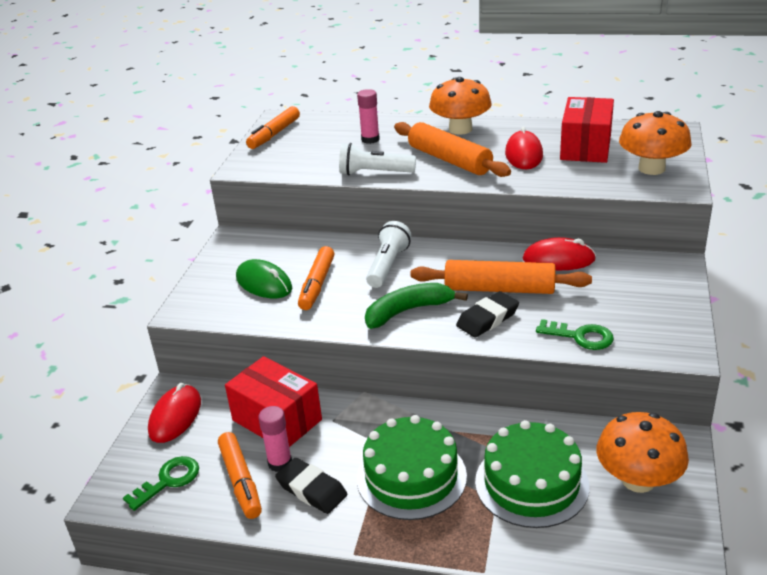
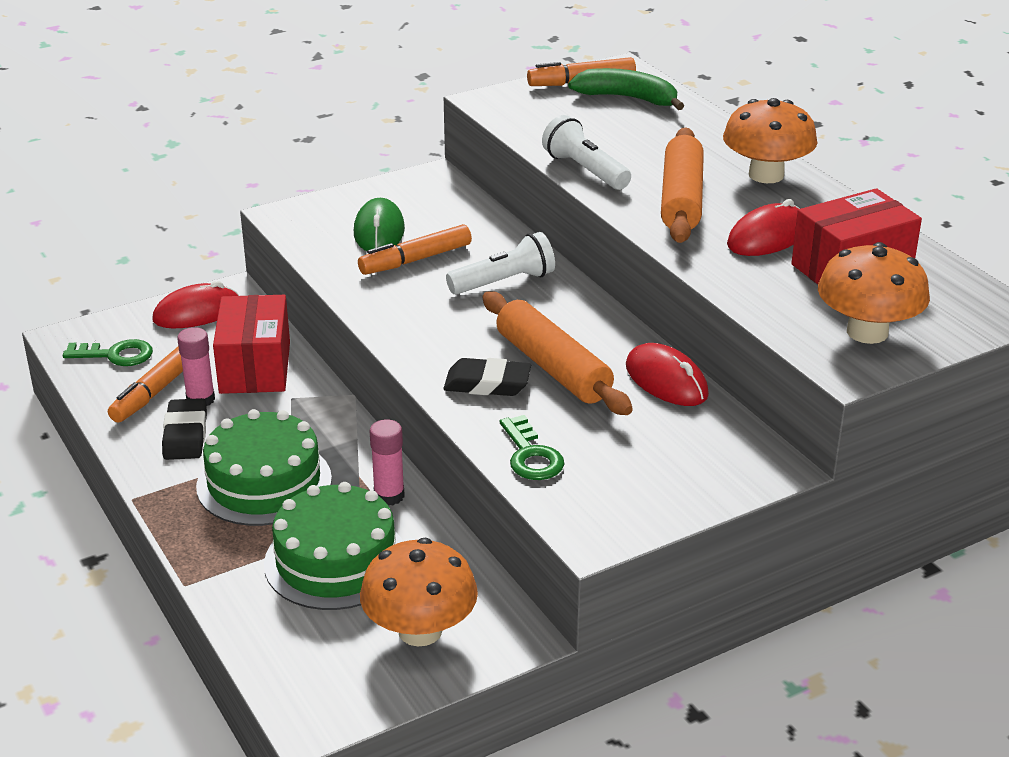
camera: 45 degrees right, 0 degrees up
(370, 139) = (655, 136): pink glue stick -> pink glue stick (389, 496)
(408, 311) = (438, 331): green banana -> green banana (627, 98)

